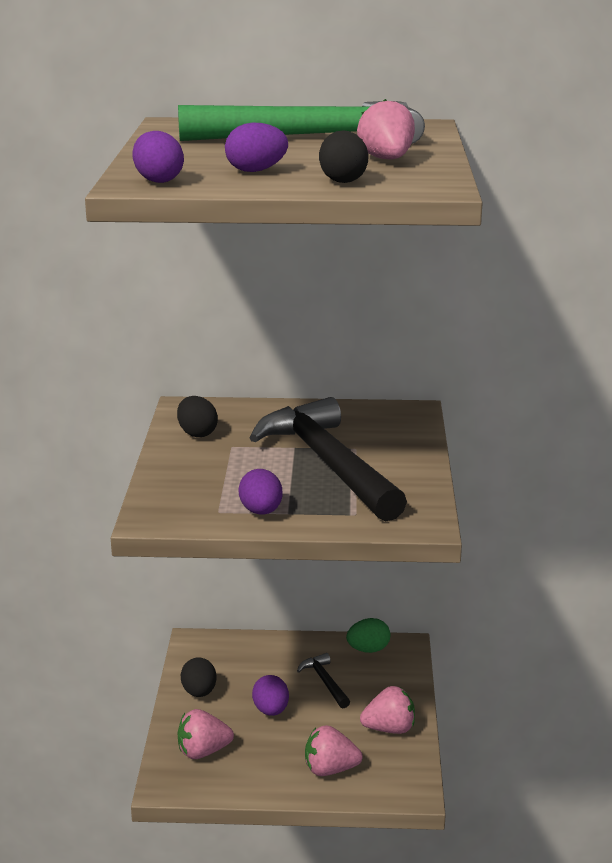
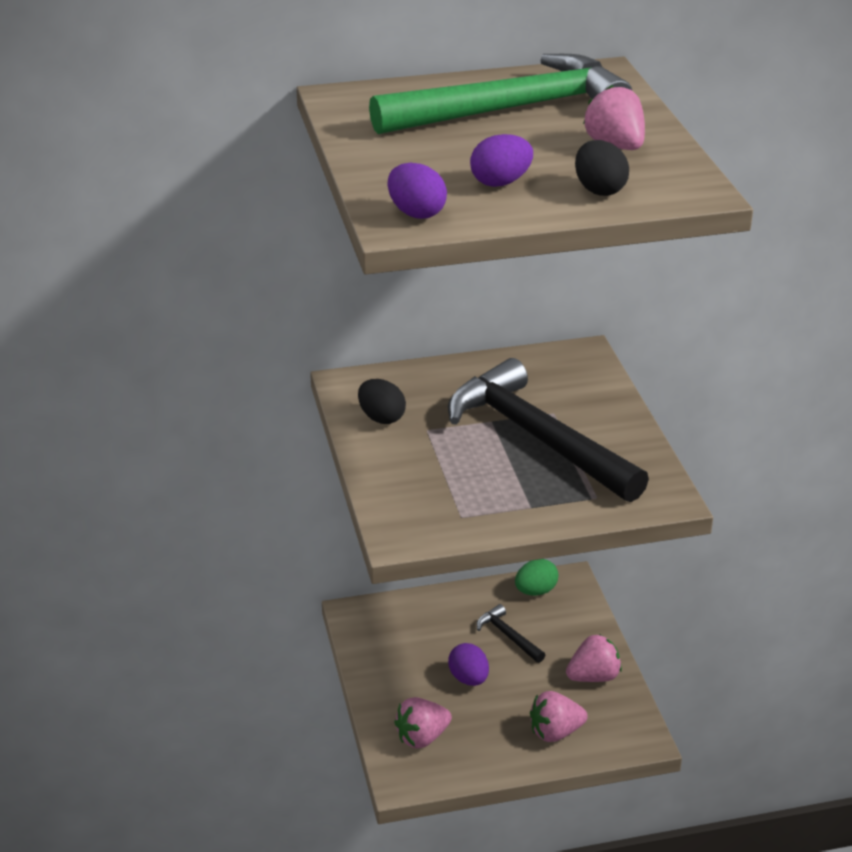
camera: 15 degrees left, 10 degrees up
(199, 692) = (386, 672): black egg -> none
(261, 511) = (504, 510): purple egg -> none

